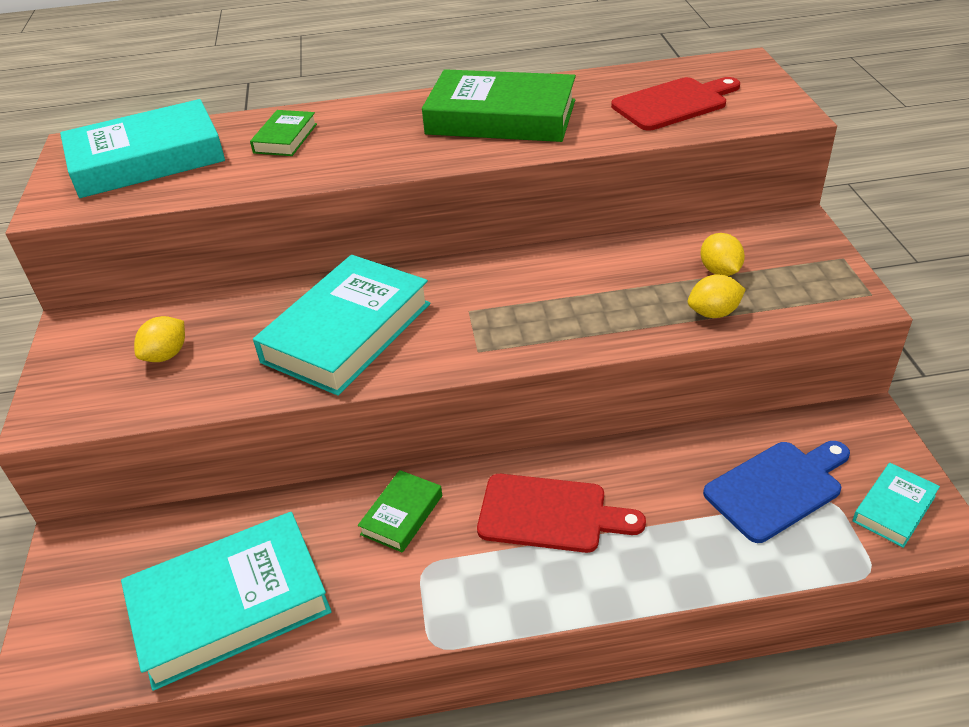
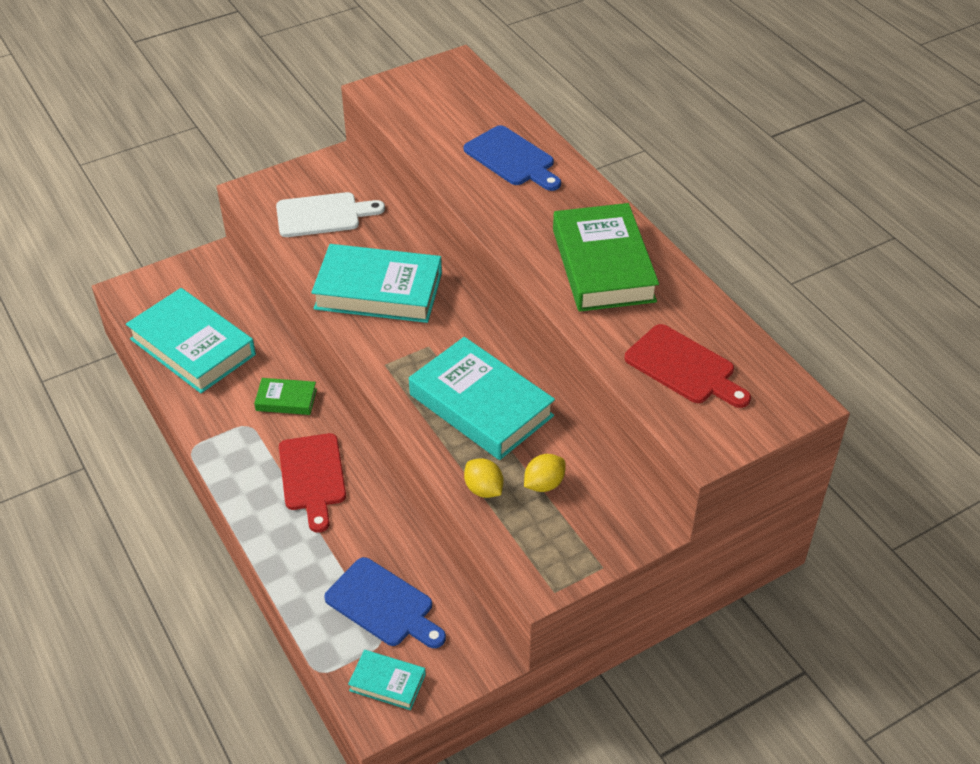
camera: 65 degrees right, 5 degrees up
(147, 159) = (451, 104): turquoise book -> turquoise book (481, 405)
(166, 355) = (323, 215): yellow lemon -> white cutting board
(285, 138) = (512, 159): green book -> blue cutting board

